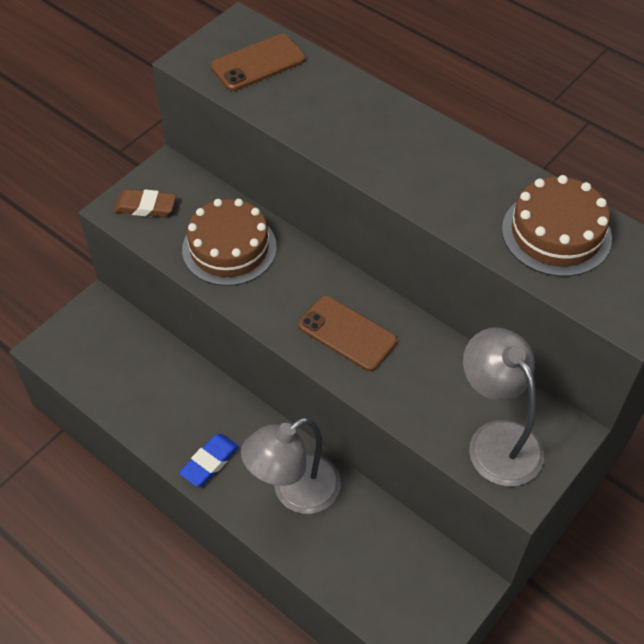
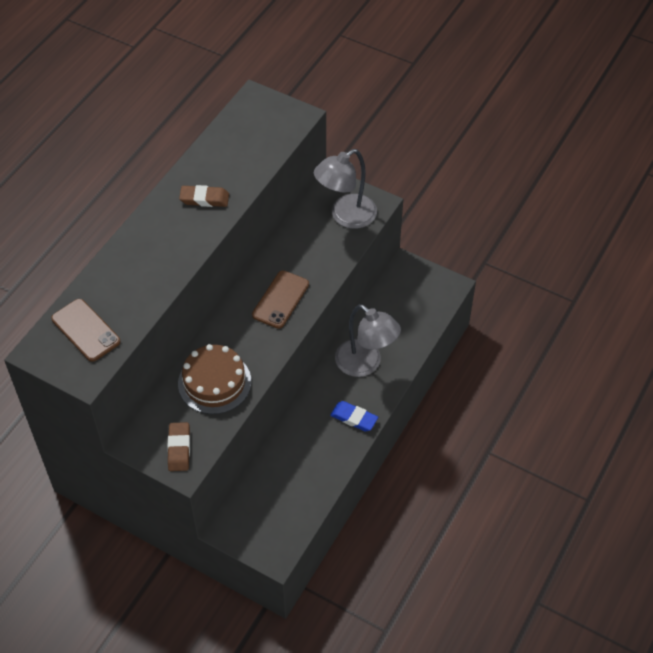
camera: 100 degrees left, 0 degrees up
(457, 187) = (204, 199): none -> brown eraser
(556, 233) = (237, 149): brown cake -> none

